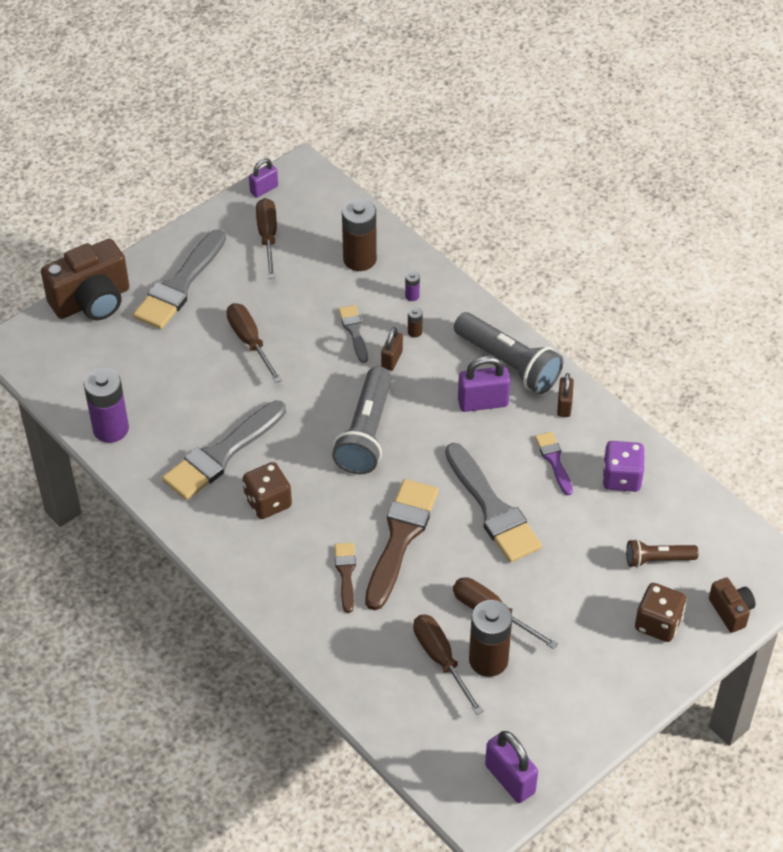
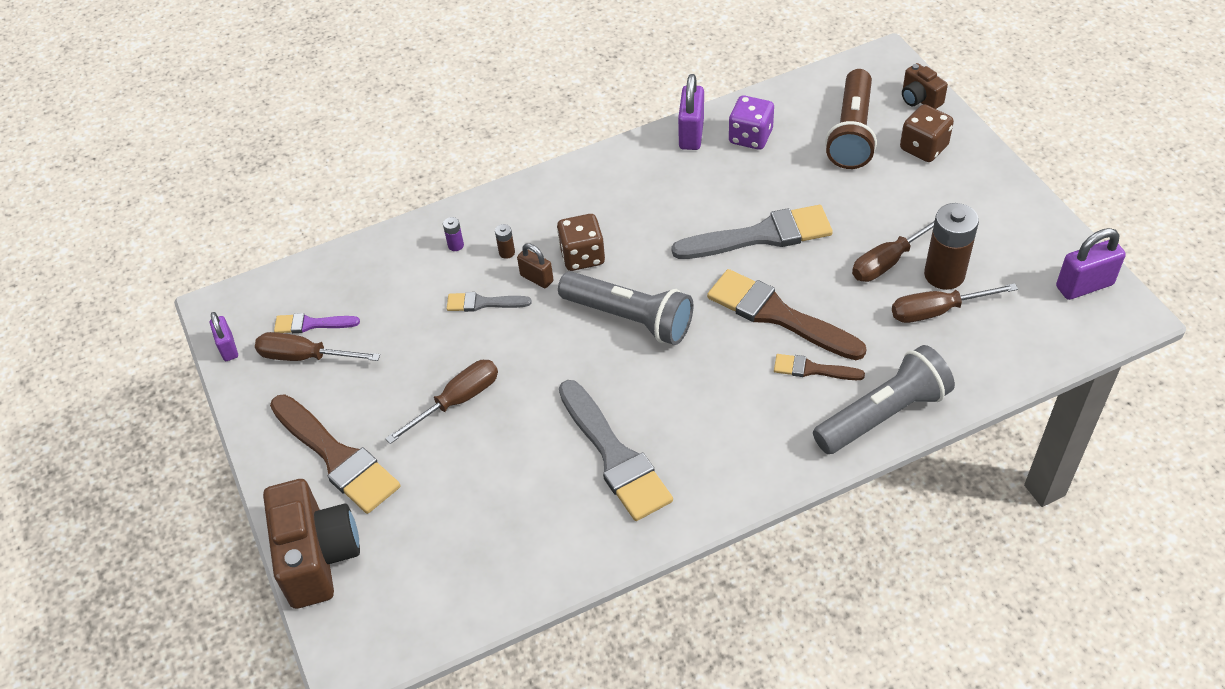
camera: 70 degrees left, 0 degrees up
(111, 429) = (536, 566): purple battery -> none
(179, 285) = (337, 457): grey brush -> brown brush
(250, 341) = (457, 401): brown screwdriver -> brown screwdriver turned 150 degrees clockwise
(268, 502) = (697, 422): brown dice -> brown dice (582, 256)
(359, 259) = (381, 279): brown battery -> none
(483, 402) = (623, 217): purple padlock -> purple padlock (691, 134)
(508, 364) = (580, 188): grey flashlight -> grey flashlight (883, 414)
(554, 460) = (714, 179): purple brush -> purple brush (311, 324)
(564, 405) = (649, 158): brown padlock -> none
(657, 559) = (851, 133): brown flashlight -> brown flashlight, size x1.81
(731, 611) = (919, 99): brown camera -> brown camera turned 120 degrees counterclockwise

